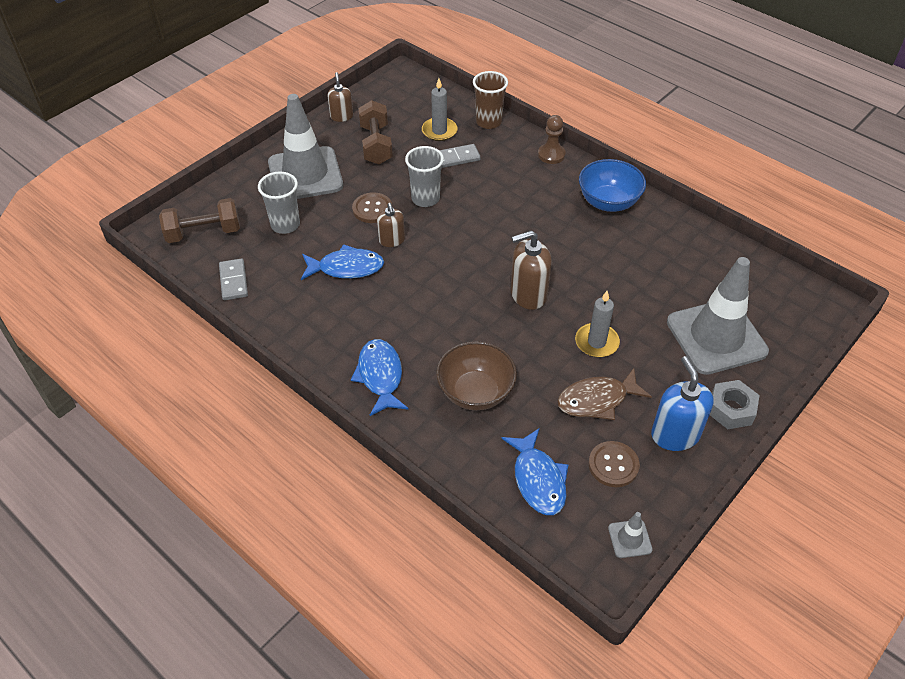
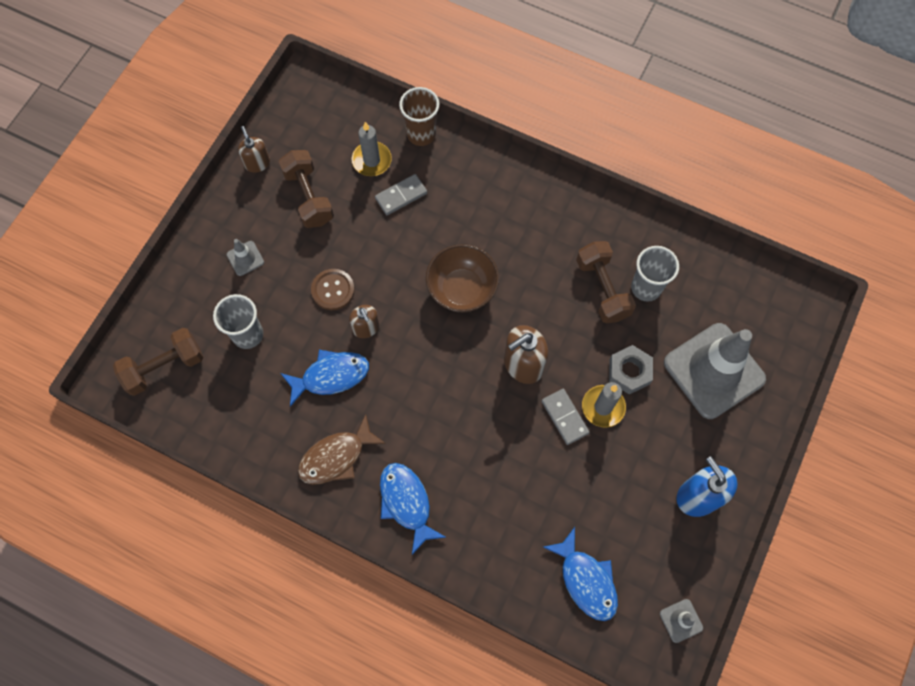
camera: 15 degrees left, 20 degrees up
(234, 281) = (219, 423): grey domino -> grey domino (565, 417)
(305, 174) = (245, 258): grey traffic cone -> grey traffic cone, size x0.40
(425, 199) = (384, 262): grey cup -> grey cup (646, 288)
(475, 392) = (503, 497): brown bowl -> brown bowl (462, 289)
(551, 155) = (500, 167): brown pawn -> none
(597, 400) = (619, 476): brown fish -> brown fish (336, 457)
(608, 202) = (574, 221): blue bowl -> none
(613, 465) = (649, 545): brown button -> none
(621, 254) = (602, 289): none -> brown dumbbell
(731, 409) = (742, 453): grey nut -> grey nut (629, 372)

